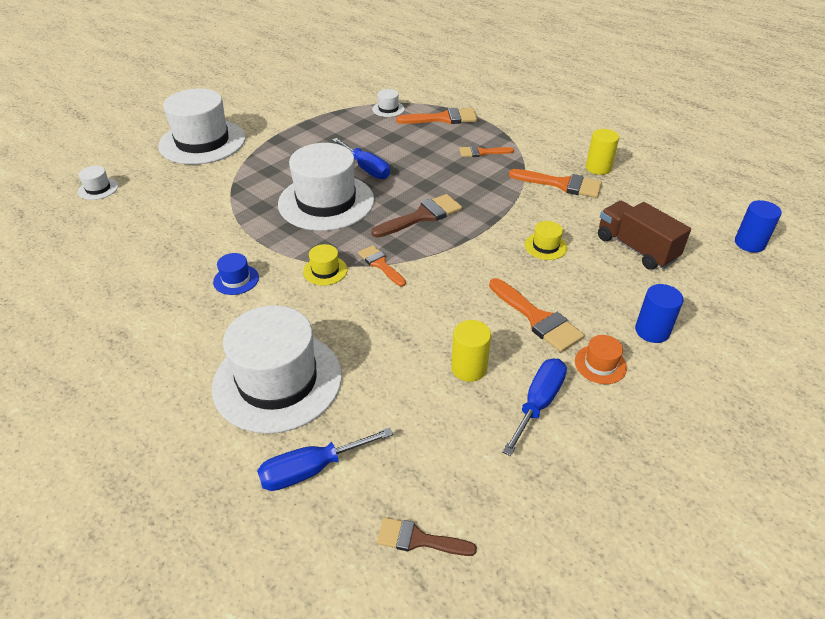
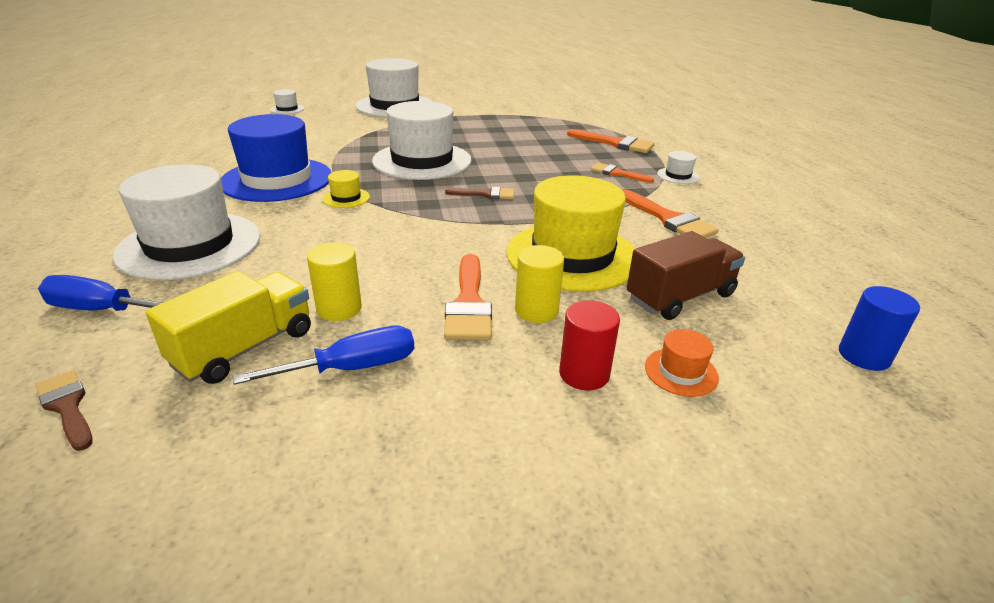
camera: 35 degrees right, 10 degrees down
(236, 279) = (277, 179): blue hat -> blue hat, size x2.45
(366, 168) = (490, 152): blue screwdriver -> none
(380, 264) = (395, 210): orange brush -> none
(388, 109) = (573, 125): white hat -> white hat (678, 176)
(422, 216) = (486, 194): brown brush -> brown brush, size x0.63
(457, 432) = (244, 348): none -> yellow truck
(545, 246) = (572, 256): yellow hat -> yellow hat, size x2.45
(598, 168) = (735, 221): yellow cylinder -> yellow cylinder (536, 310)
(600, 364) = (472, 371): orange hat -> orange hat (681, 372)
(636, 248) = (680, 297): brown truck -> brown truck turned 60 degrees clockwise
(652, 331) = (584, 374): blue cylinder -> red cylinder

